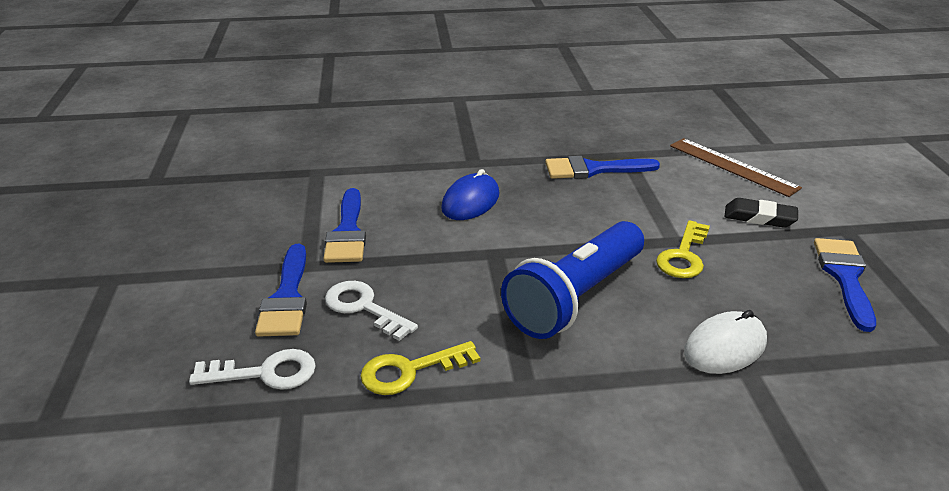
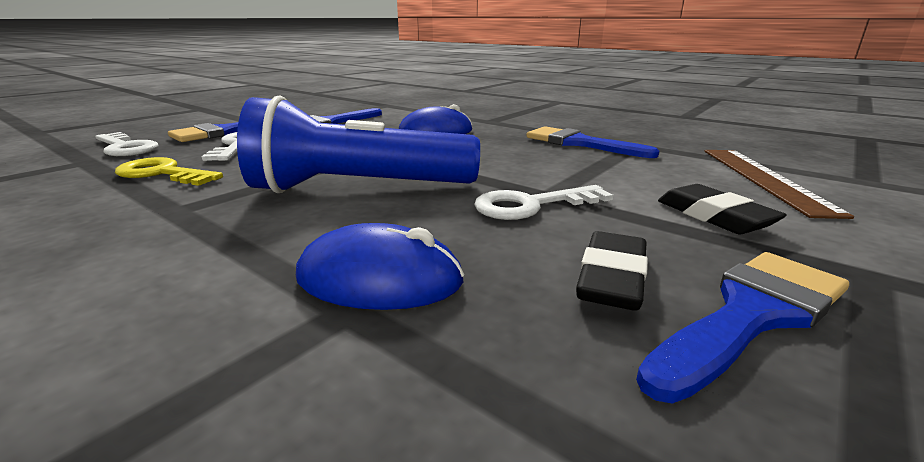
camera: 45 degrees right, 10 degrees down
(683, 255) = (532, 205): yellow key -> white key
(725, 347) = (379, 279): white mouse -> blue mouse
(788, 287) = (612, 278): none -> black eraser

